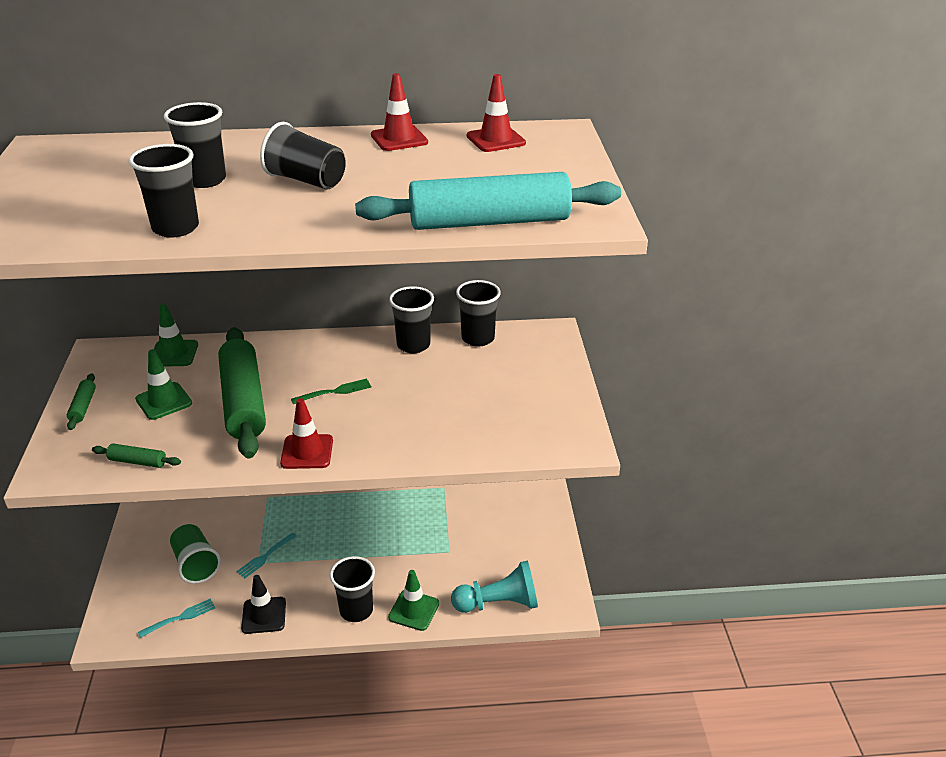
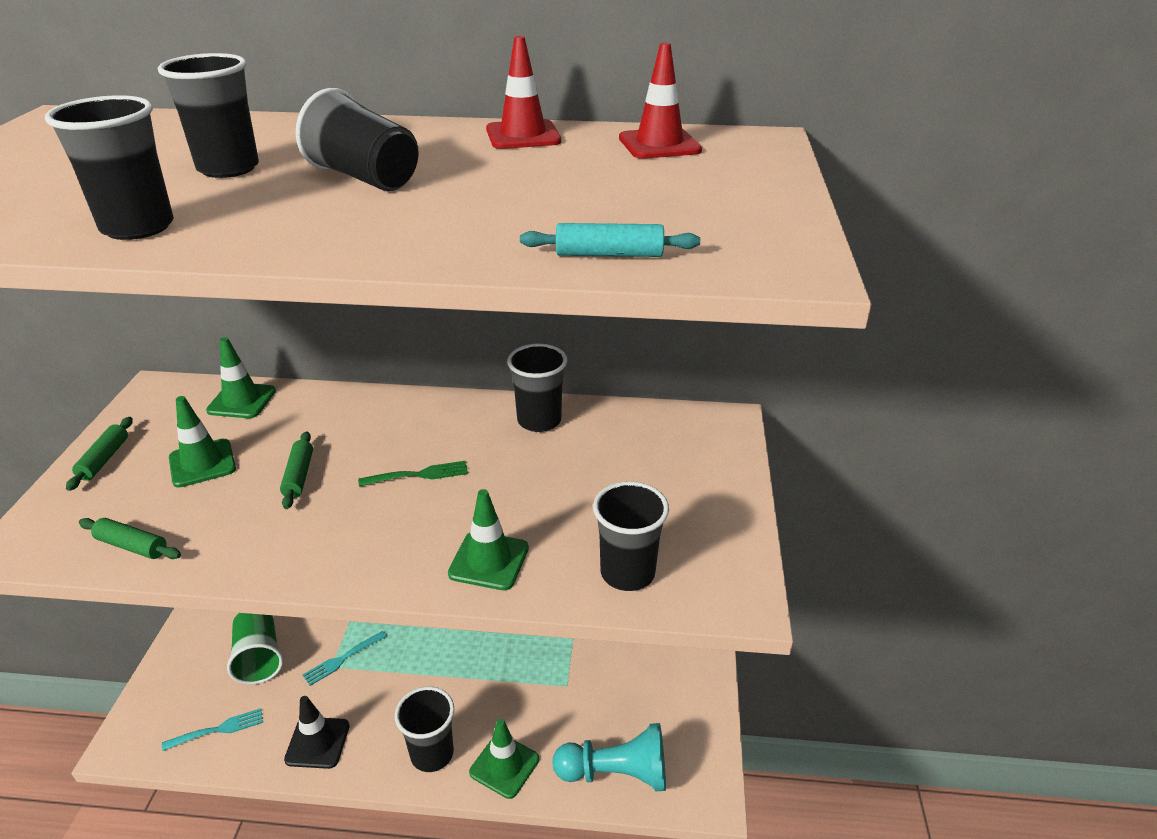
camera: 10 degrees right, 0 degrees up
(243, 402) = (299, 476): green rolling pin -> green rolling pin, size x0.42
(307, 452) = (352, 560): red traffic cone -> none
(405, 441) = (489, 561): none -> green traffic cone
(478, 338) = (625, 420): black cup -> black cup (627, 573)
(489, 222) = (609, 254): turquoise rolling pin -> turquoise rolling pin, size x0.42

